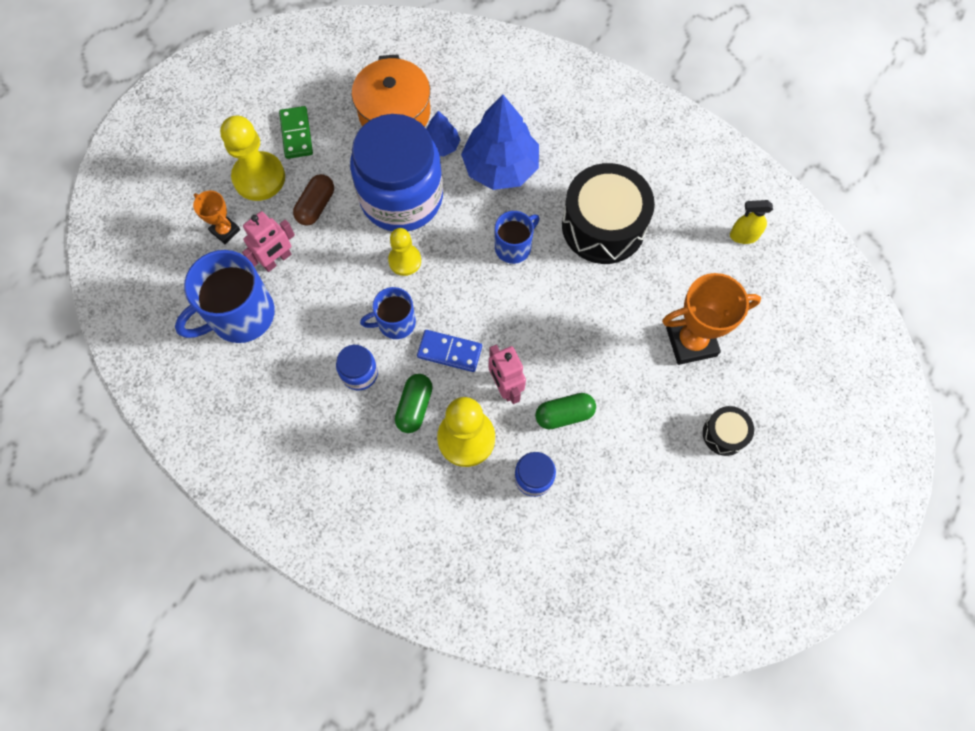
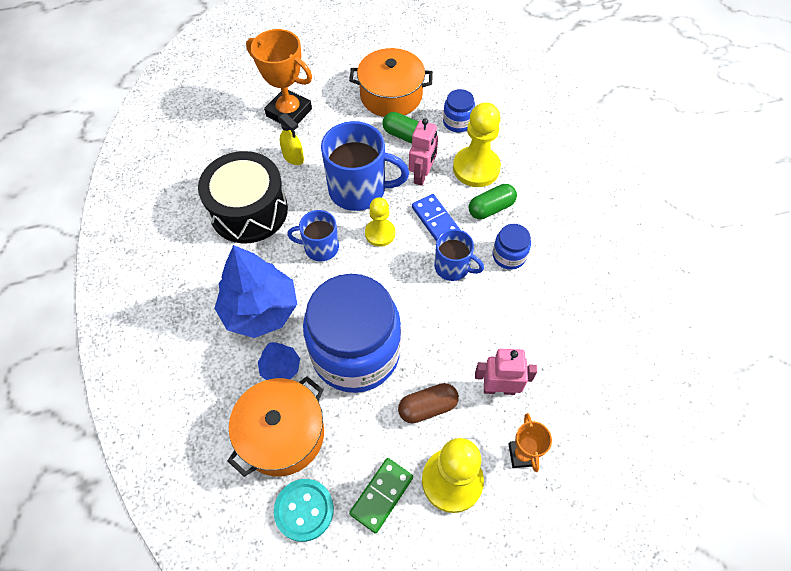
camera: 135 degrees left, 10 degrees down
(240, 315) = (564, 368): blue mug -> blue mug (359, 189)
(336, 89) = (304, 510): none -> turquoise button
(405, 260) = (403, 303): yellow pawn -> yellow pawn (380, 233)
(627, 450) = (391, 95): none -> orange pot
(724, 434) = (332, 65): black drum -> none
(743, 236) = (181, 136): yellow spray bottle -> yellow spray bottle (293, 157)

